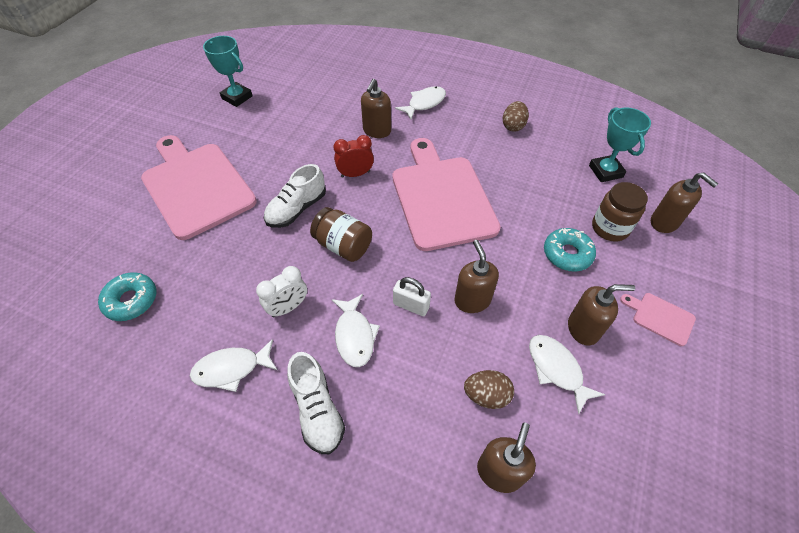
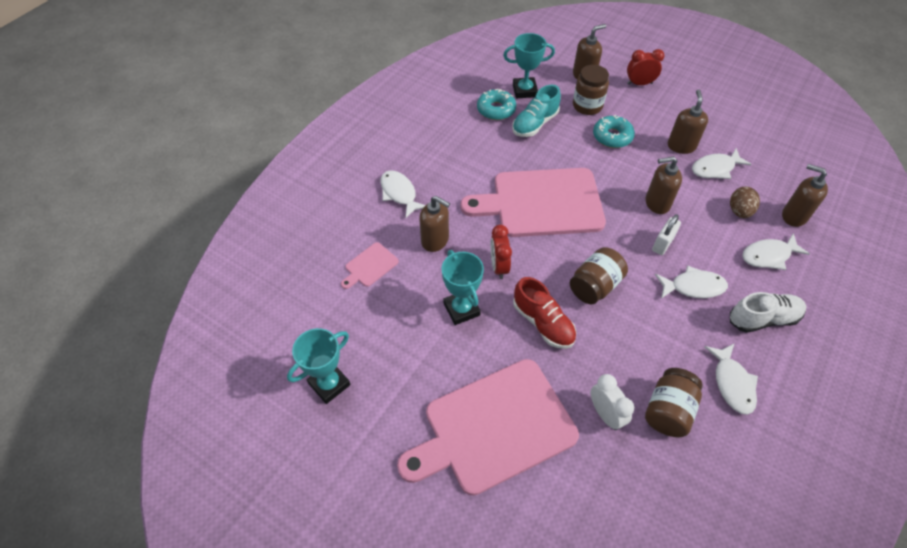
camera: 80 degrees left, 0 degrees up
(131, 300) = (659, 485): turquoise donut -> turquoise donut (496, 109)
(203, 308) = (668, 410): none -> brown jar
(288, 307) = (666, 335): white clock -> white clock (605, 414)
(297, 209) = (543, 323): white shoe -> red shoe
(306, 155) = (461, 309): none -> turquoise trophy
(417, 427) = (768, 256): none -> white fish
(513, 126) = (453, 133): brown egg -> none
(555, 184) = (535, 124): none -> turquoise shoe
(660, 317) = (670, 105): pink cutting board -> pink cutting board (370, 266)
(684, 281) = (639, 83): none -> red clock

